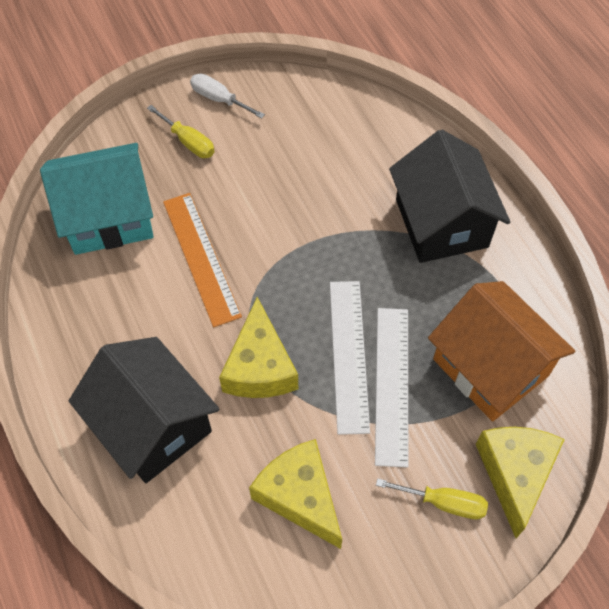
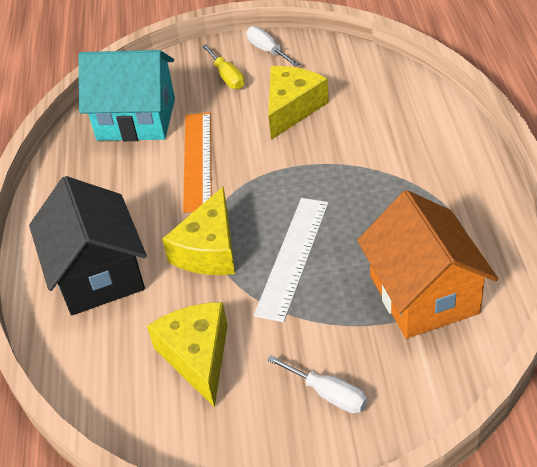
camera: 25 degrees right, 15 degrees down
(392, 384) = (322, 288): white ruler -> none
(441, 223) = (427, 172): black house -> none
(444, 503) = (328, 394): yellow screwdriver -> white screwdriver
(515, 474) = (409, 387): yellow cheese -> yellow cheese (292, 108)

